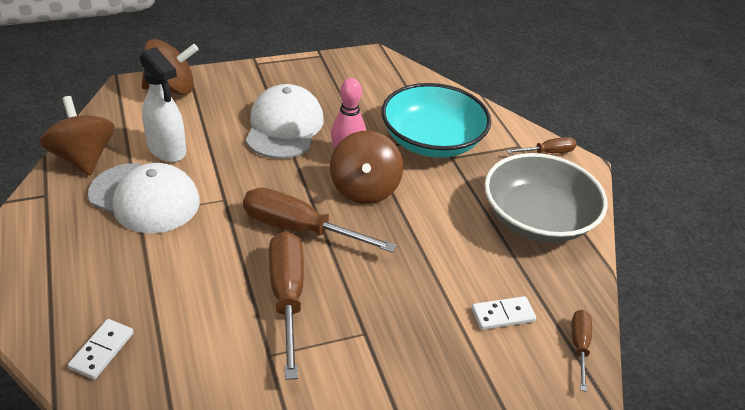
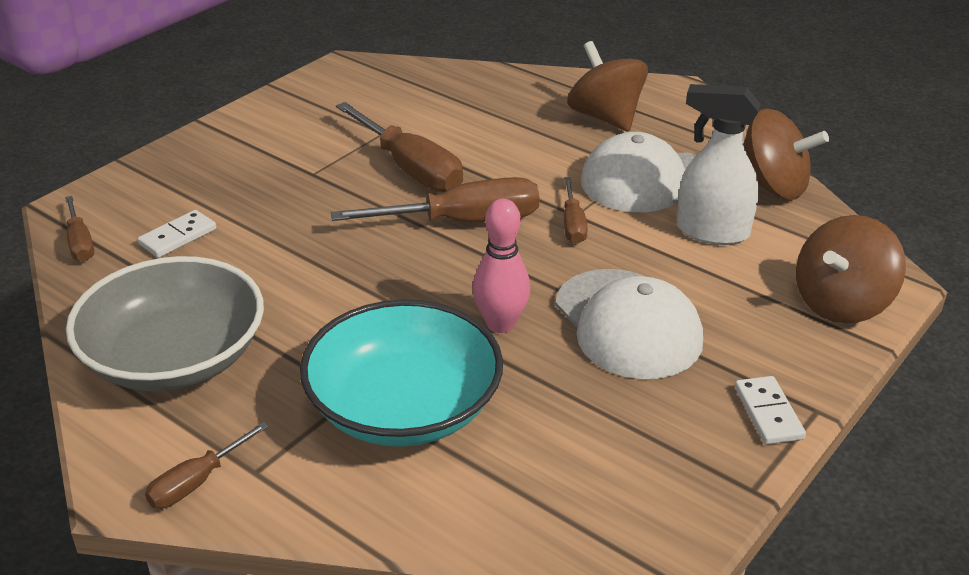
camera: 150 degrees right, 5 degrees down
(102, 350) = (514, 90): white domino -> white domino (768, 413)
(236, 192) = (573, 225): none -> brown screwdriver
(364, 189) = (435, 293): brown spinning top -> brown spinning top (605, 117)

